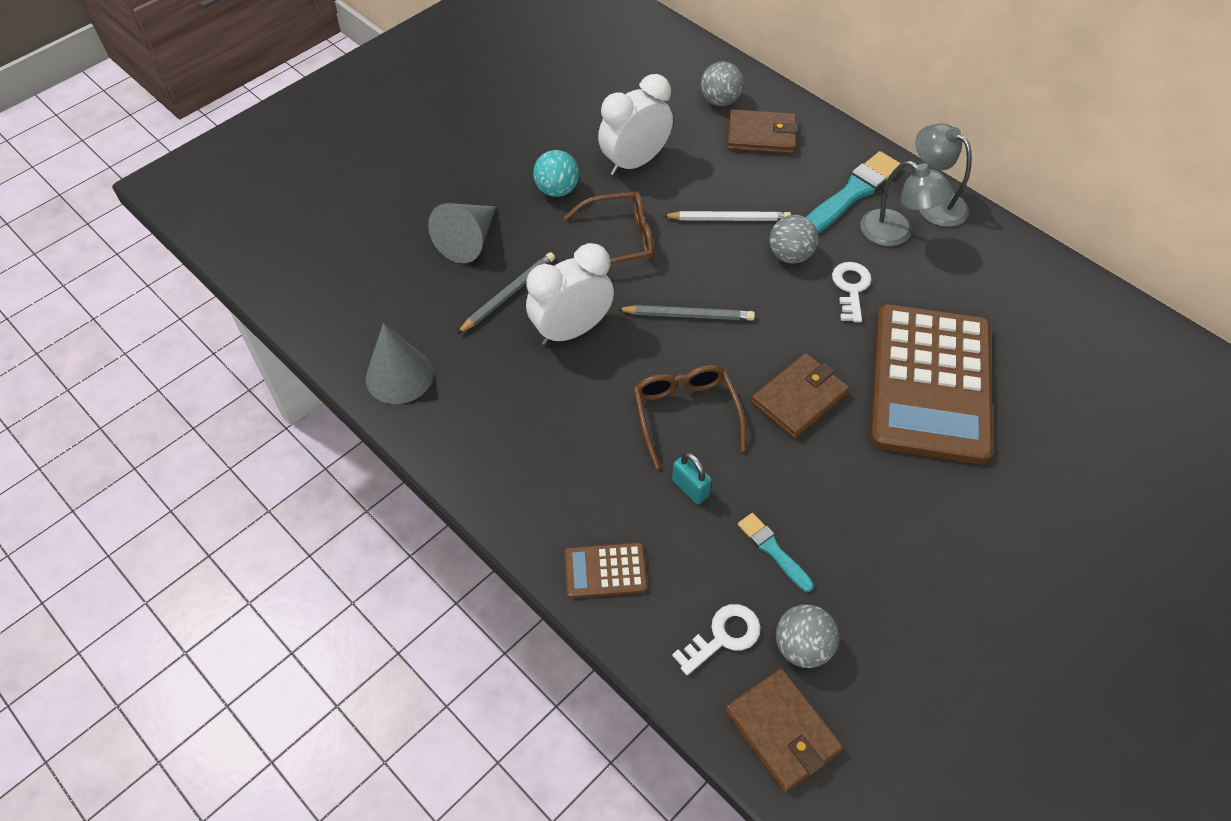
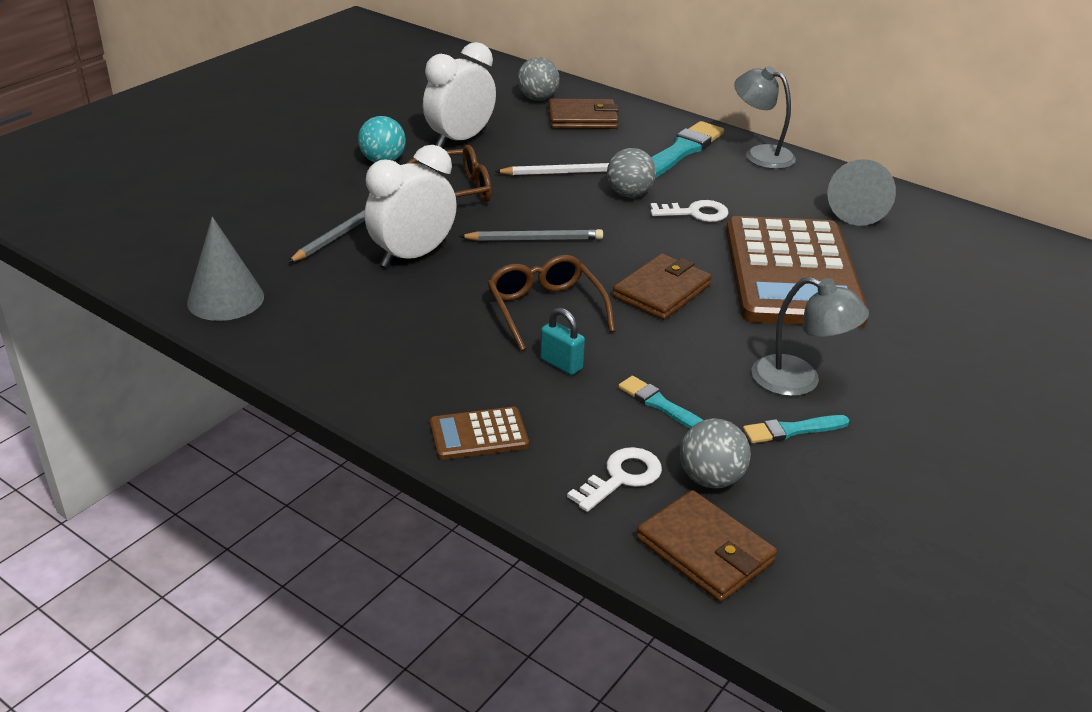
camera: 10 degrees left, 20 degrees down
(468, 241) = (293, 199): grey cone -> grey cone (857, 210)
(851, 288) = (695, 213): white key -> white key turned 90 degrees clockwise
(888, 594) = (792, 430): none -> turquoise brush
(895, 233) = (729, 175): grey lamp -> grey lamp (799, 381)

